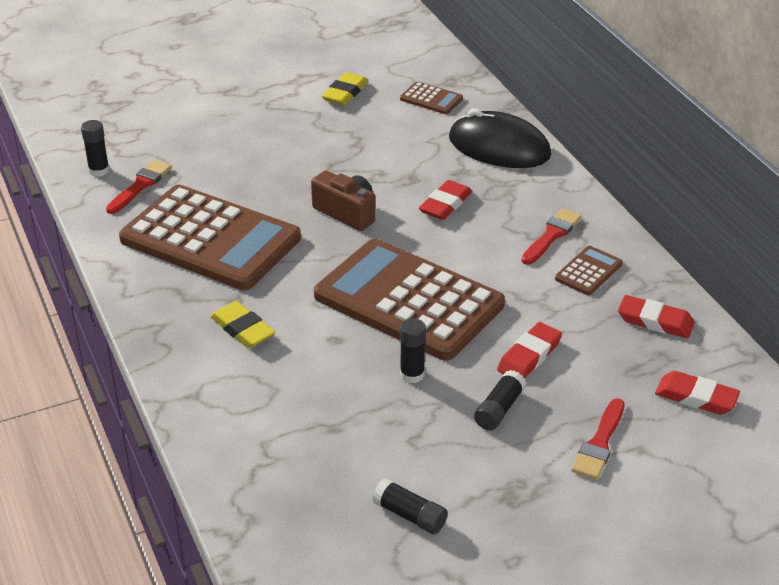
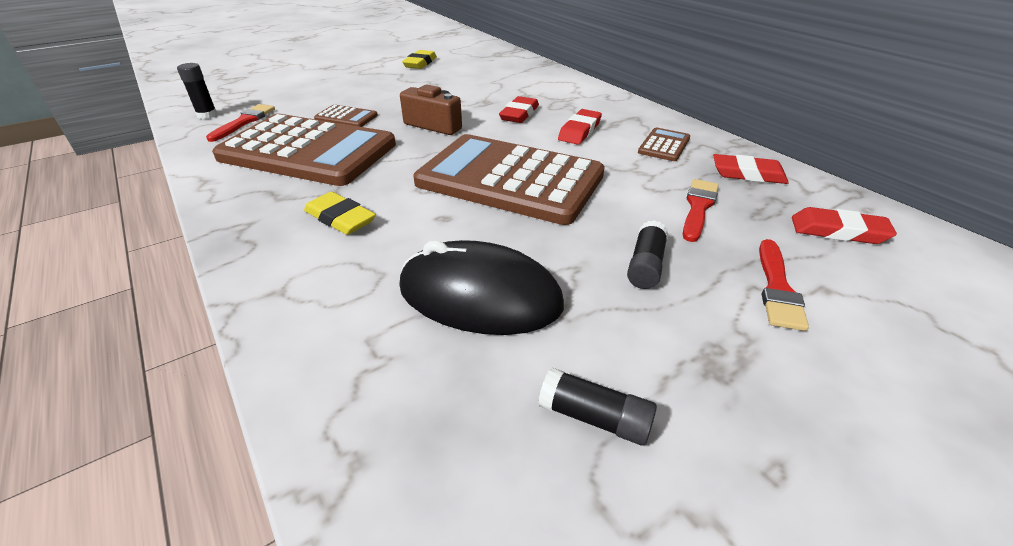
camera: 10 degrees left, 0 degrees up
(412, 374) = (535, 241): black glue stick -> none
(431, 99) = (487, 62): brown calculator -> brown calculator (346, 117)
(499, 147) = (548, 81): black mouse -> black mouse (480, 296)
(529, 356) = (649, 212): red eraser -> red eraser (580, 131)
(551, 235) = (618, 126): red brush -> red brush (698, 207)

